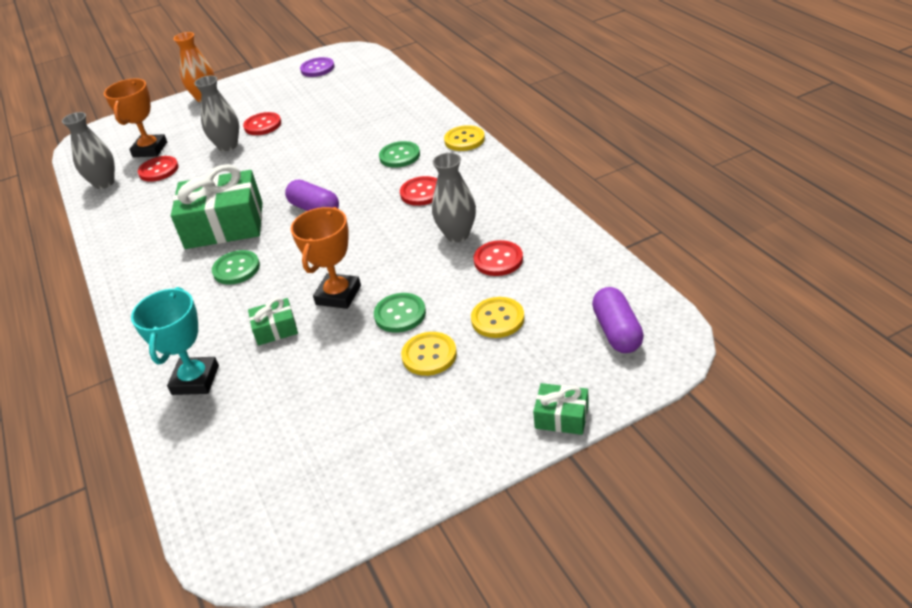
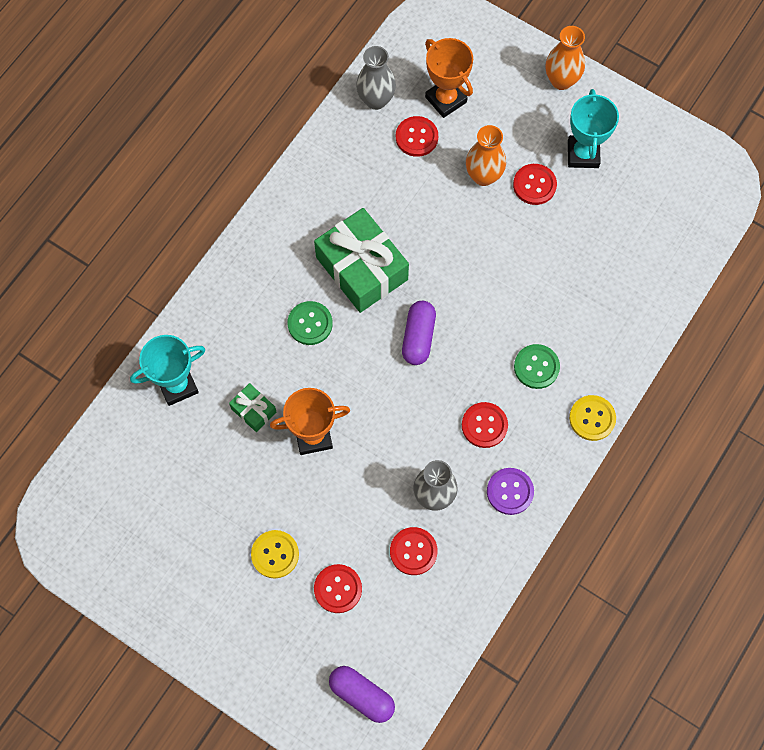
camera: 55 degrees right, 30 degrees up
(150, 149) = (446, 99): orange trophy -> orange trophy turned 75 degrees clockwise
(228, 146) = (483, 176): grey vase -> orange vase
(266, 100) = (583, 154): none -> turquoise trophy
(317, 68) = (672, 165): purple button -> purple button (510, 491)
(400, 314) = (311, 503): green button -> none
(497, 319) = (338, 589): yellow button -> red button
(561, 417) = (252, 690): green gift -> none
(617, 331) = (362, 695): purple capsule -> purple capsule turned 75 degrees clockwise

